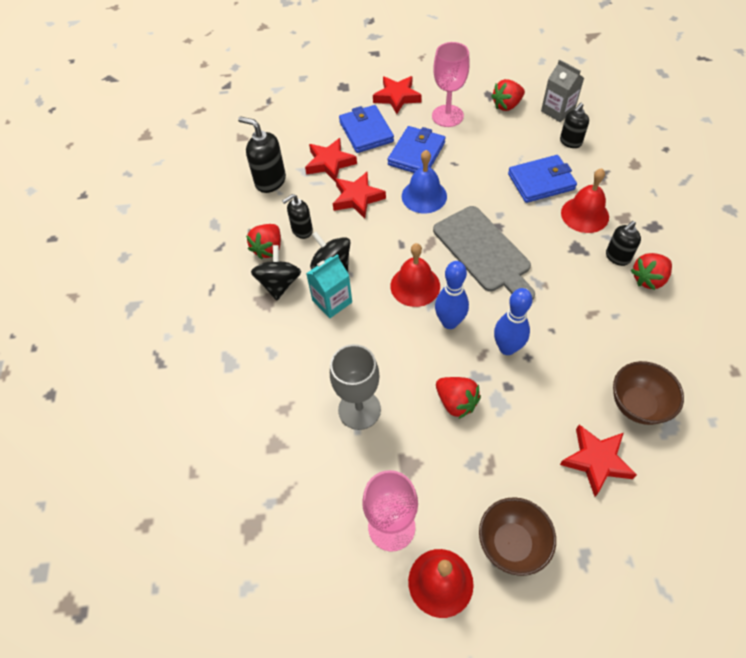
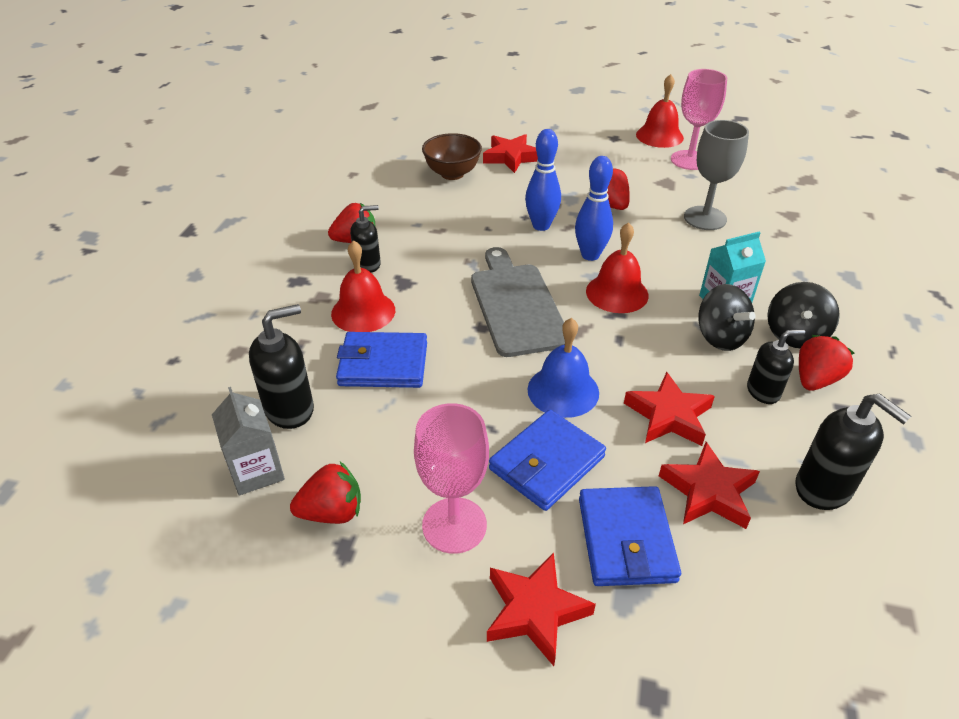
camera: 165 degrees left, 15 degrees down
(512, 543) = (600, 139): brown bowl -> none
(570, 142) = (290, 409): black soap dispenser -> black soap dispenser, size x1.52

